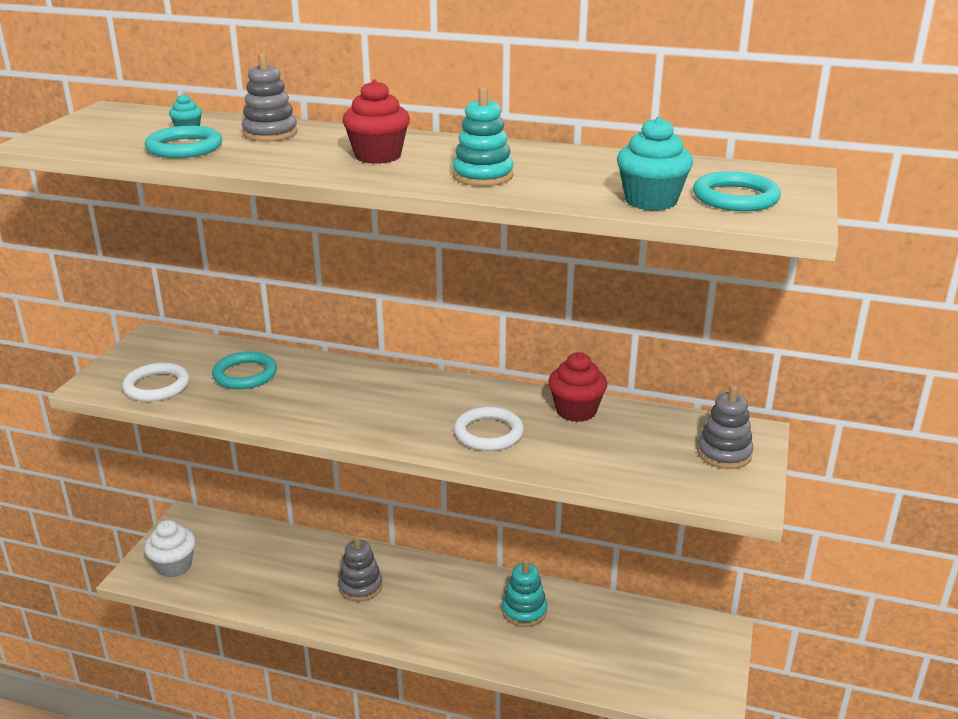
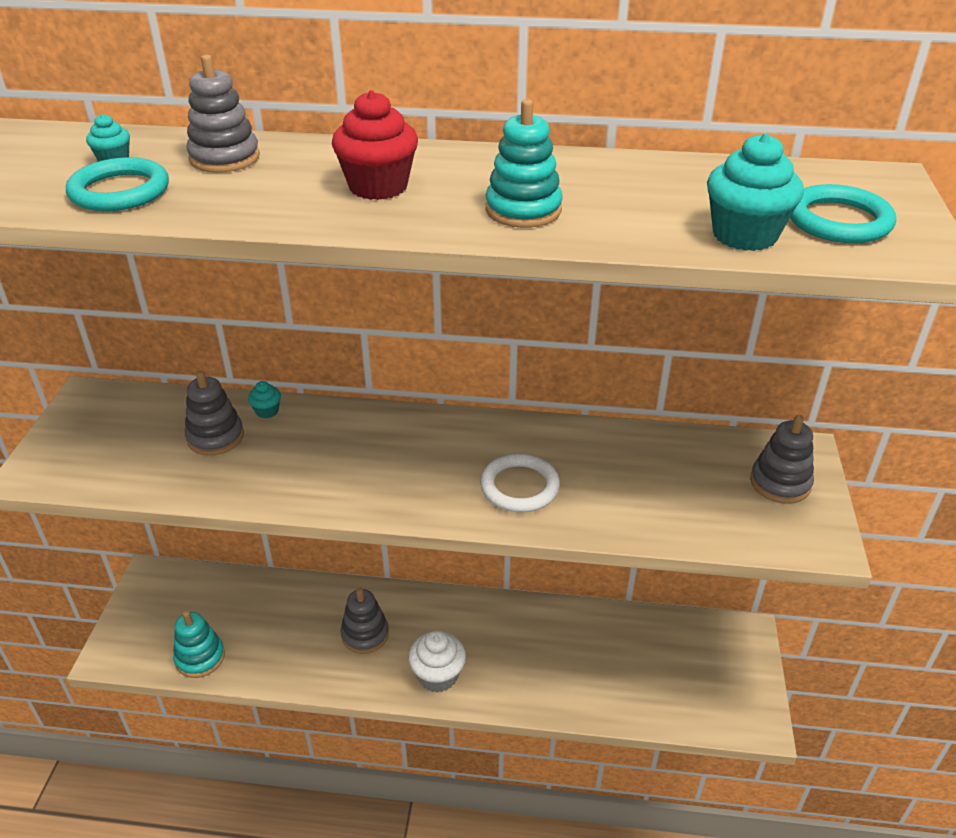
camera: 10 degrees left, 10 degrees up
(156, 386) = (112, 466): white ring -> none
(174, 566) = (151, 637): white cupcake -> white cupcake (438, 675)
(245, 374) = (215, 437): turquoise ring -> grey stacking toy
(293, 360) = (267, 411): none -> turquoise cupcake
(524, 611) = (544, 639): turquoise stacking toy -> turquoise stacking toy (200, 657)
(576, 411) = (606, 445): red cupcake -> none

